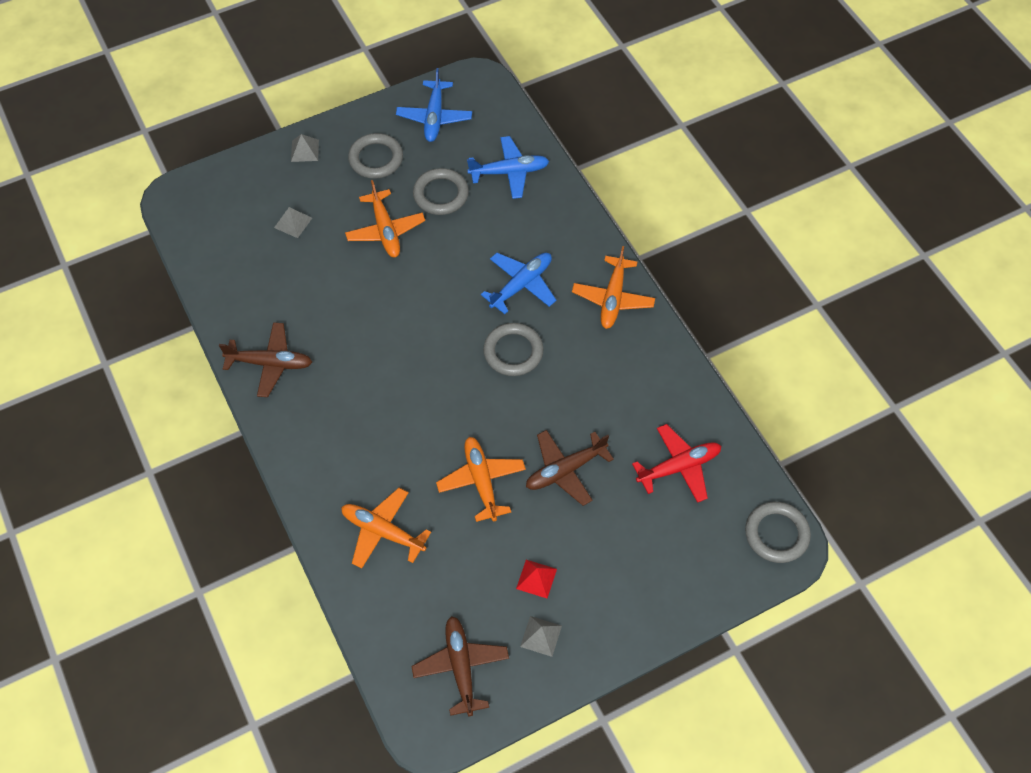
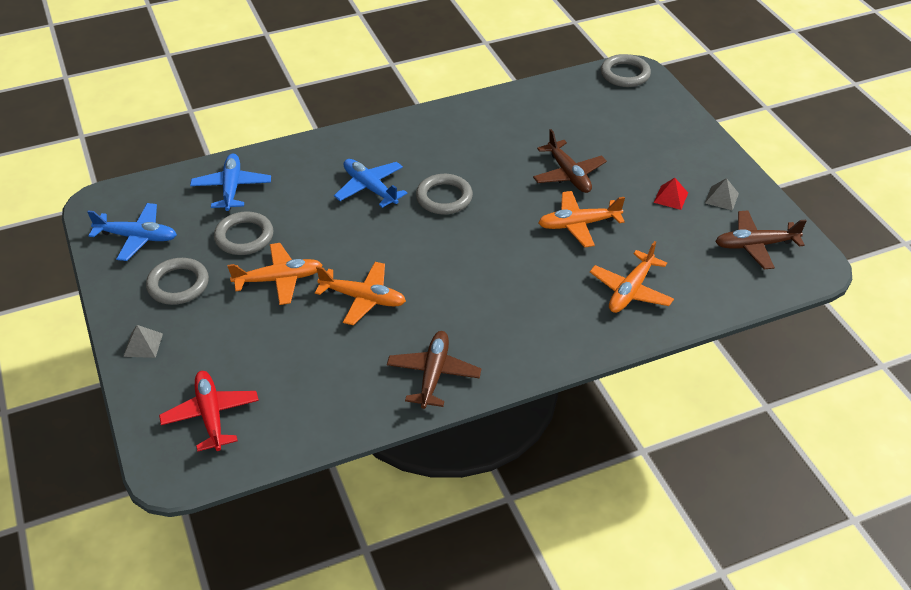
camera: 85 degrees left, 15 degrees down
(293, 222) = (246, 355): grey pyramid -> none
(613, 298) = (396, 135): orange plane -> orange plane (363, 298)
(679, 467) = (567, 114): red plane -> red plane (211, 415)

